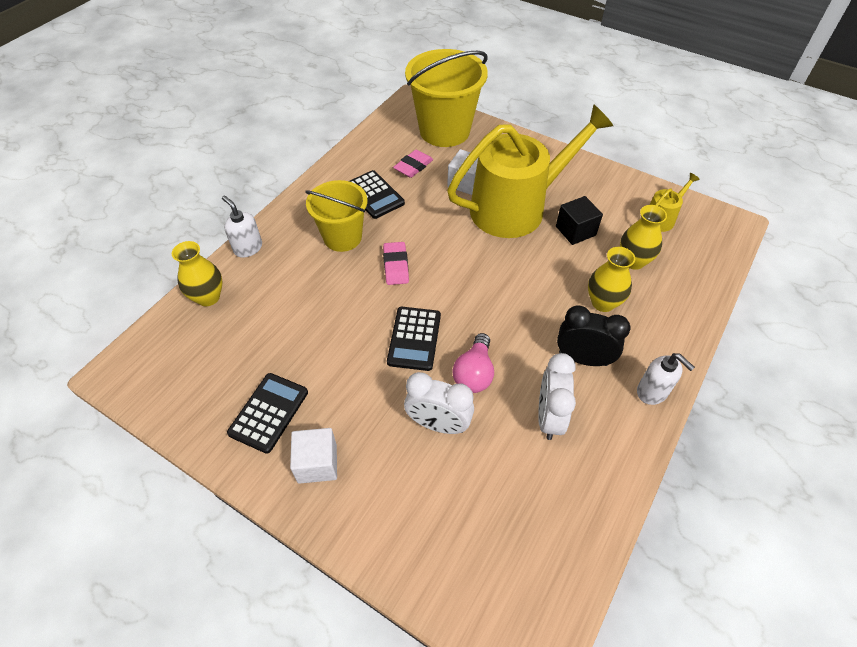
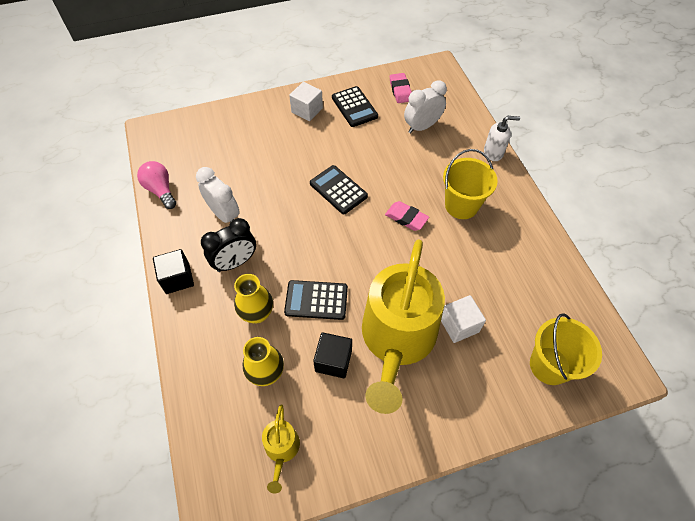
camera: 130 degrees right, 5 degrees up
(208, 297) = (463, 117): yellow vase -> none
(374, 195) = (494, 251): black calculator -> black calculator (316, 300)
(413, 166) = (511, 302): pink eraser -> pink eraser (400, 90)
(438, 424) = (275, 165): white clock -> white clock (422, 127)
(444, 131) = (549, 365): yellow bucket -> yellow bucket, size x0.65
(474, 373) = (286, 201): pink light bulb -> pink light bulb (161, 190)
(652, 392) = (177, 278): white soap dispenser -> black cube

